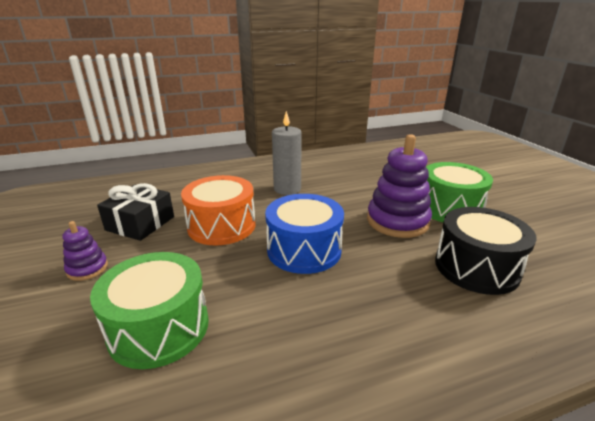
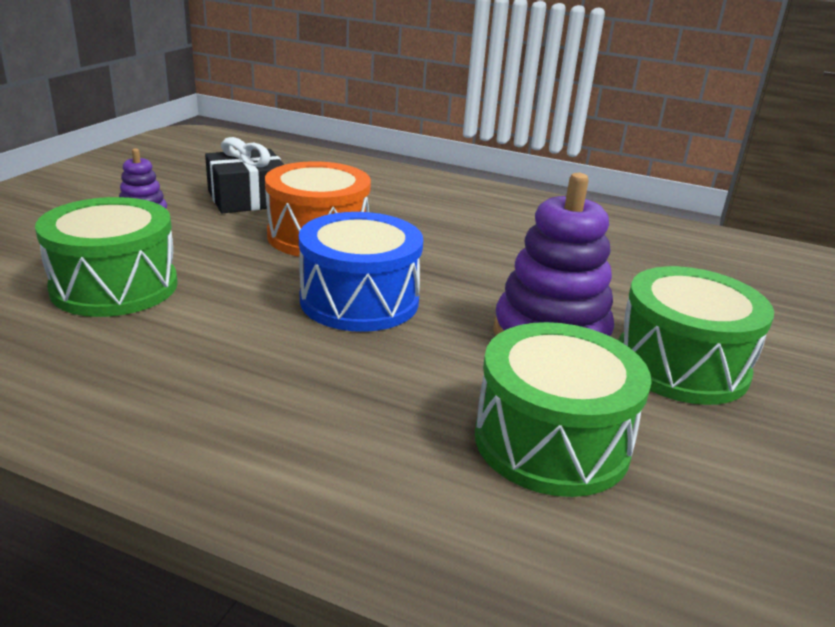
camera: 40 degrees right, 0 degrees up
(287, 189) = (470, 234): grey candle -> none
(476, 267) = (551, 441): black drum -> green drum

